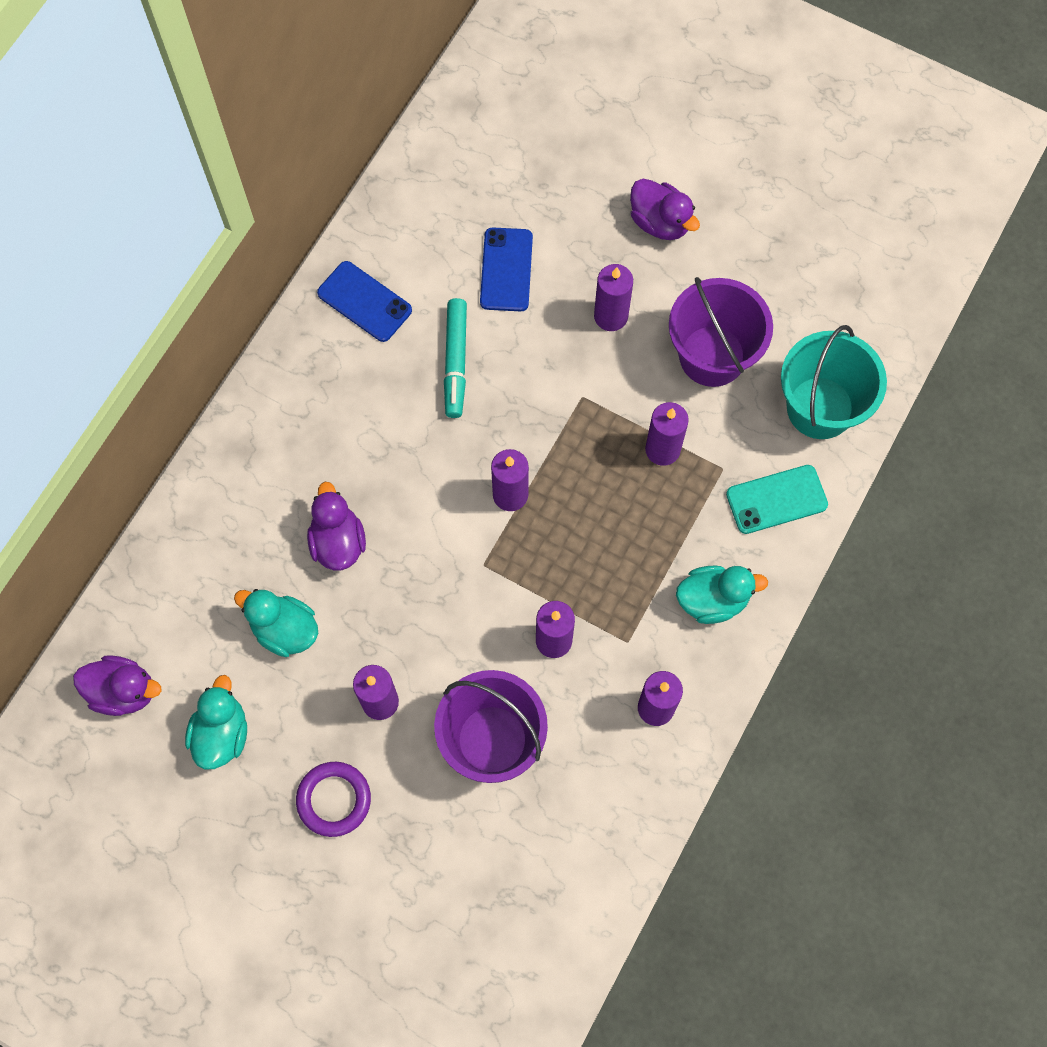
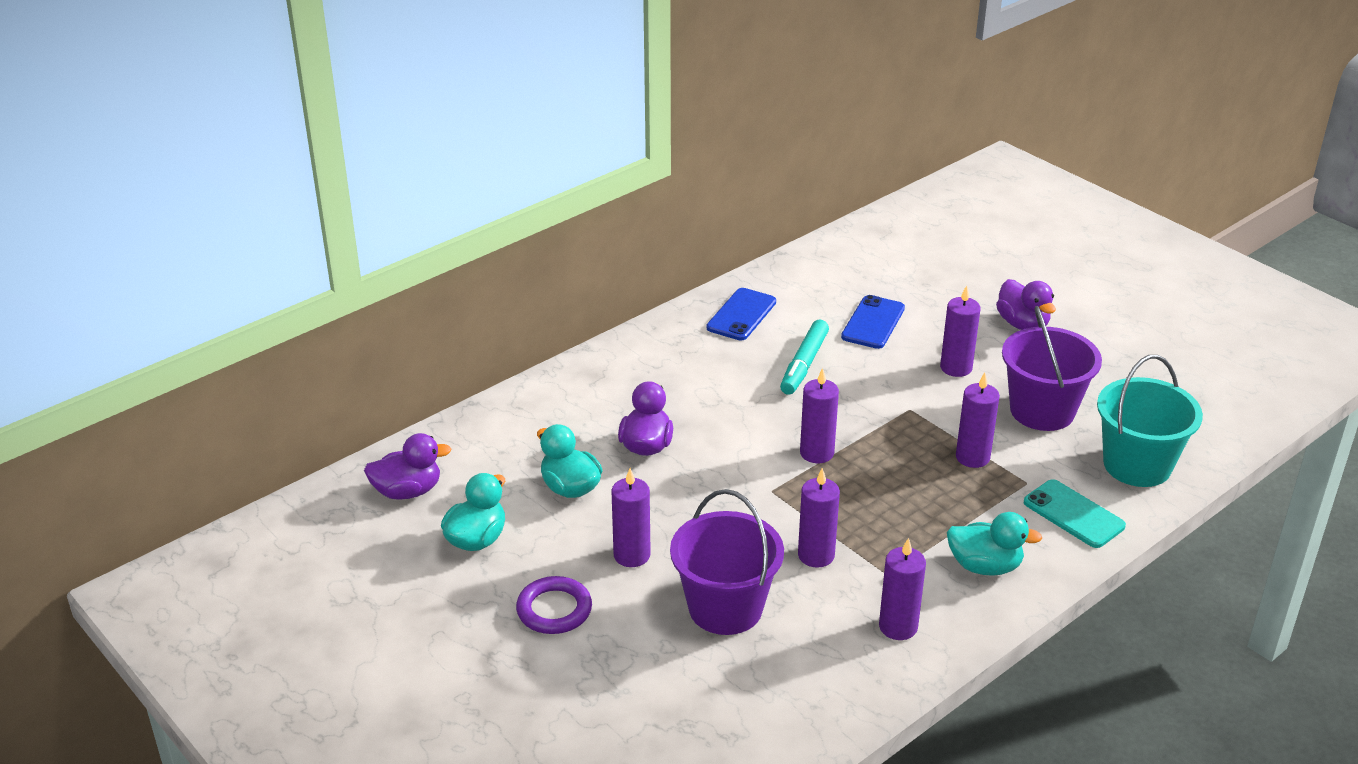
camera: 20 degrees right, 35 degrees down
(123, 691) = (408, 491): purple duck -> purple duck turned 45 degrees counterclockwise
(364, 301) = (741, 315): blue phone -> blue phone turned 60 degrees clockwise
(776, 499) = (1073, 514): turquoise phone -> turquoise phone turned 45 degrees clockwise

